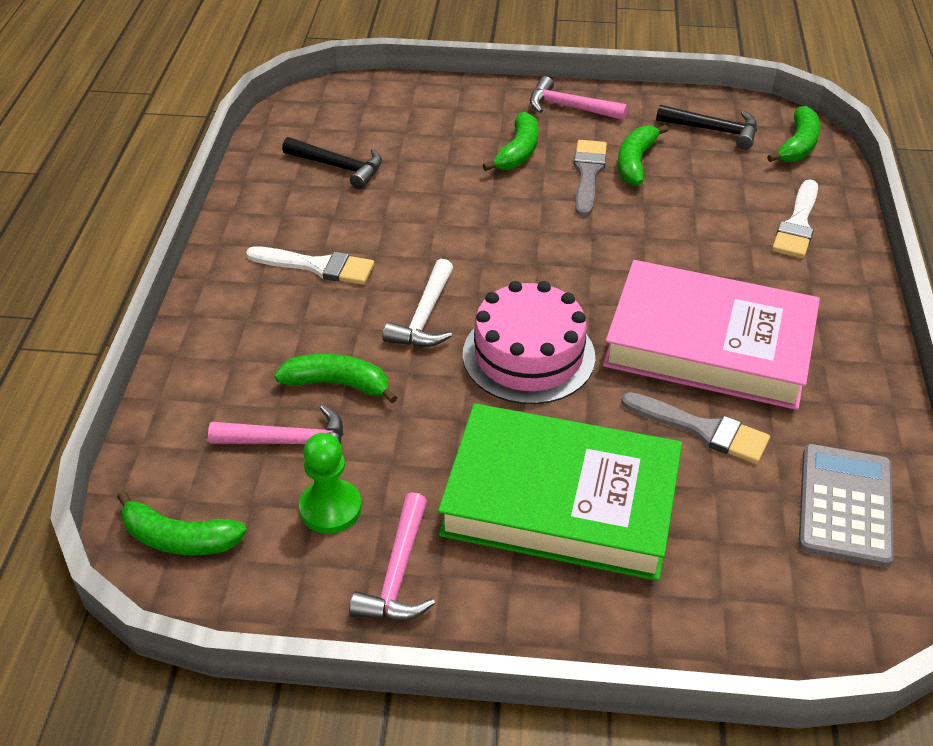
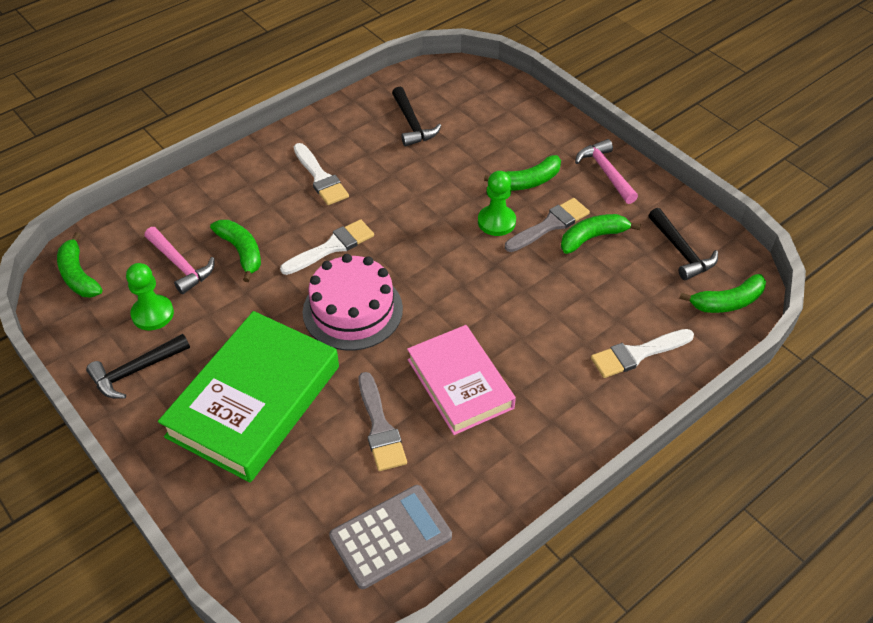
camera: 45 degrees right, 5 degrees up
(398, 574) = (135, 371): pink hammer -> black hammer
(424, 317) = (332, 247): white hammer -> white brush
(541, 199) = (496, 222): none -> green pawn
(560, 500) = (254, 401): green book -> green book turned 60 degrees clockwise
(709, 344) = (460, 383): pink book -> pink book, size x0.66

